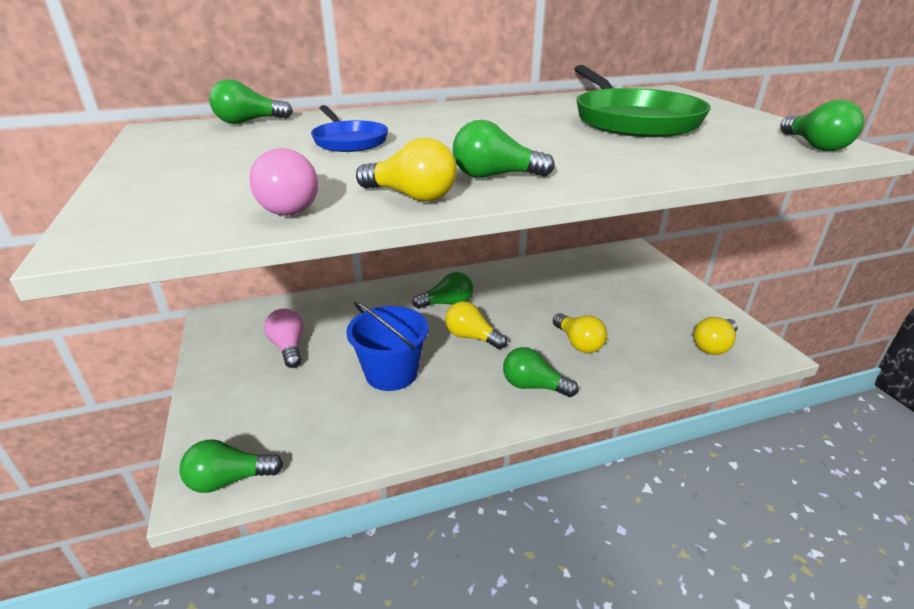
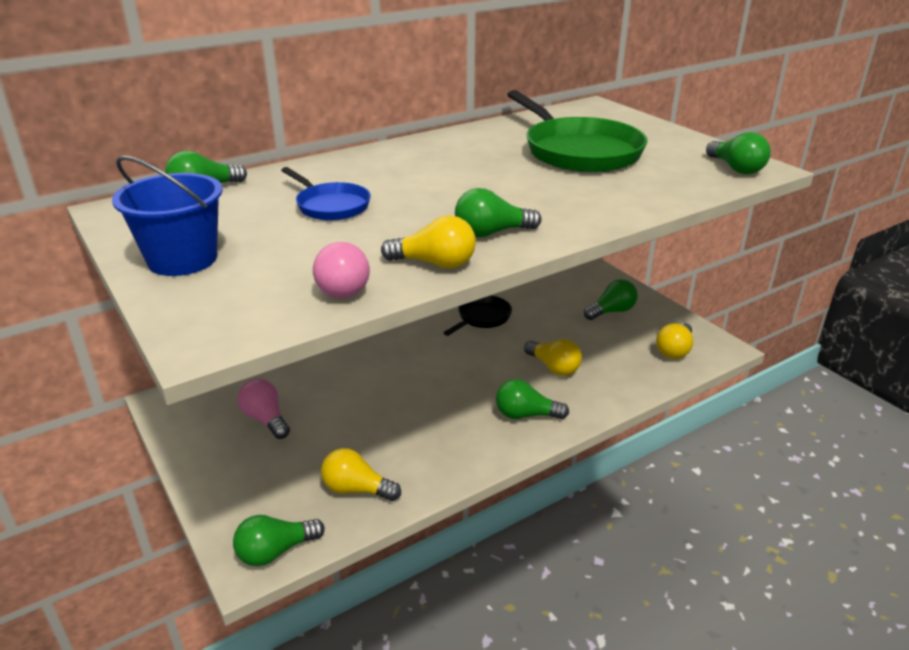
camera: 15 degrees left, 0 degrees up
(391, 373) = (386, 426): blue bucket -> blue bucket (182, 259)
(447, 303) = (411, 347): green light bulb -> green light bulb (612, 311)
(471, 337) = (450, 378): yellow light bulb -> yellow light bulb (356, 489)
(523, 287) = (482, 318): none -> black pan

